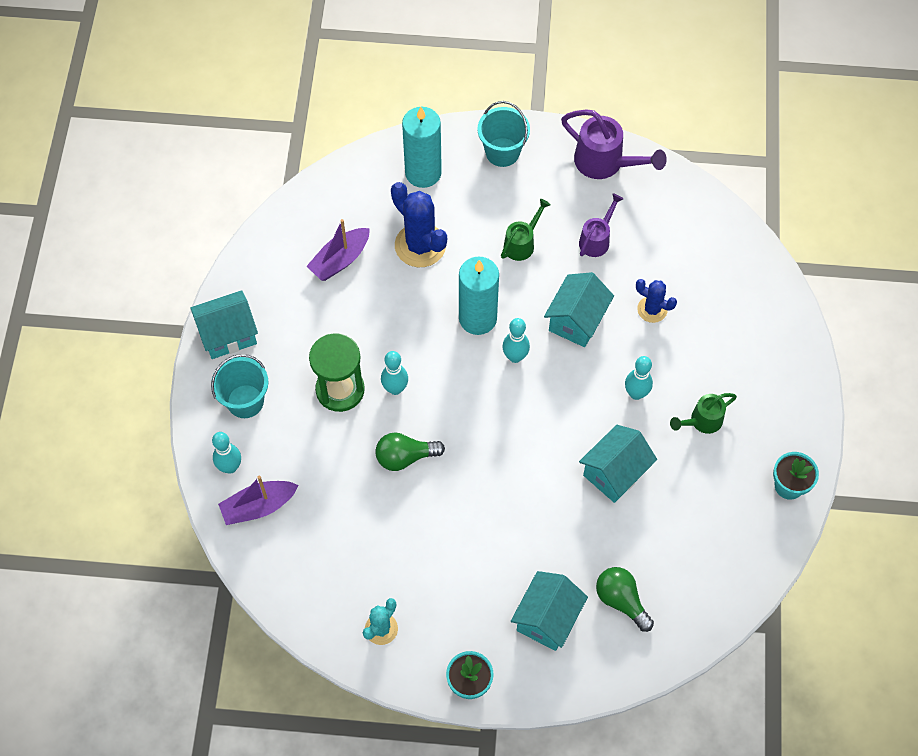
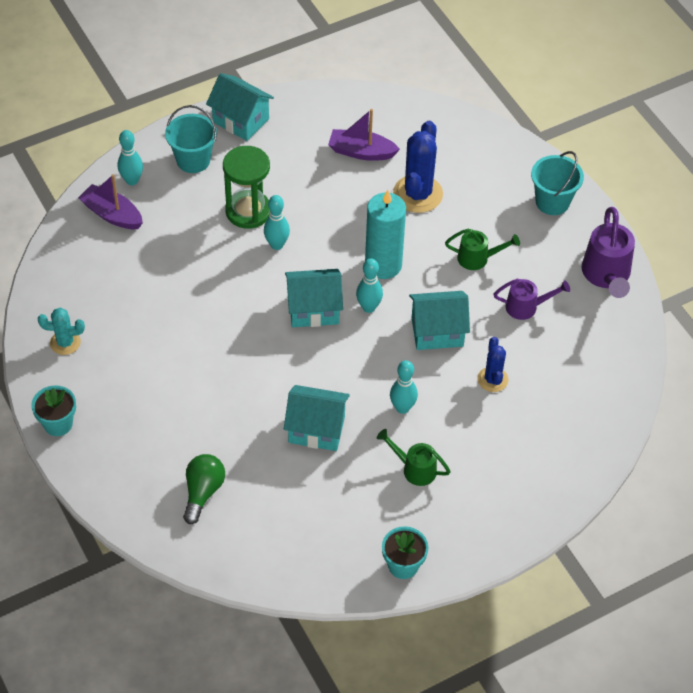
camera: 55 degrees right, 10 degrees down
(405, 457) = (222, 282): green light bulb -> none
(423, 173) = (486, 161): turquoise candle -> none
(547, 618) = (150, 448): turquoise house -> turquoise house (313, 309)

